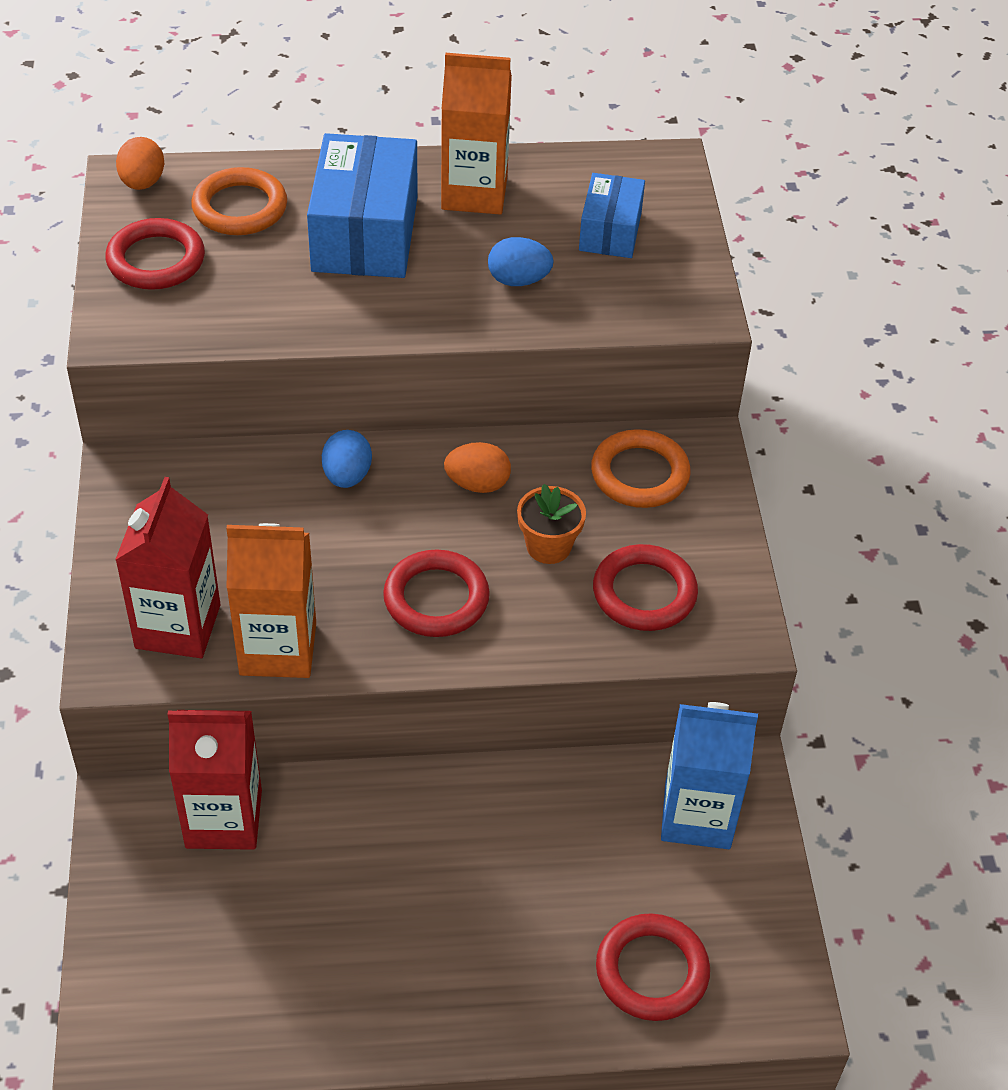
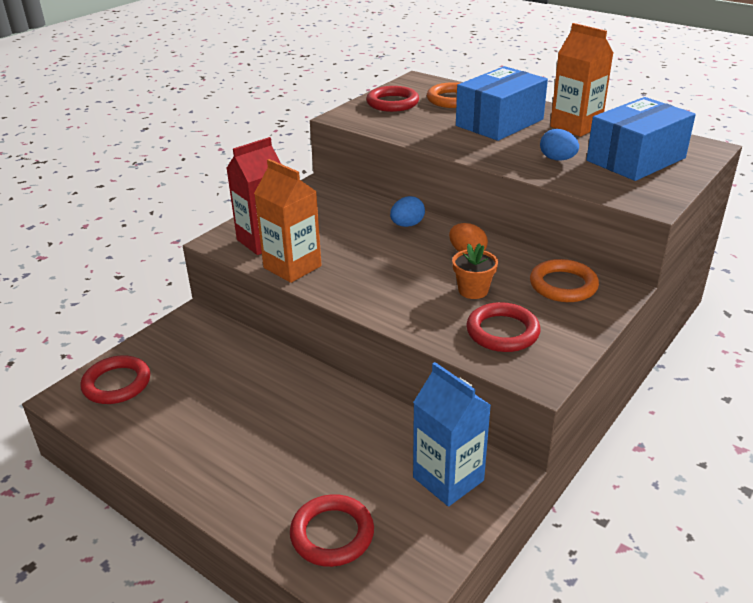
camera: 45 degrees right, 15 degrees down
(142, 183) = (421, 82): orange egg -> none
(224, 819) = (222, 344): red carton -> none
(436, 598) = (388, 283): red ring -> red ring (117, 384)
(610, 231) = (636, 159): blue box -> blue box, size x1.73

